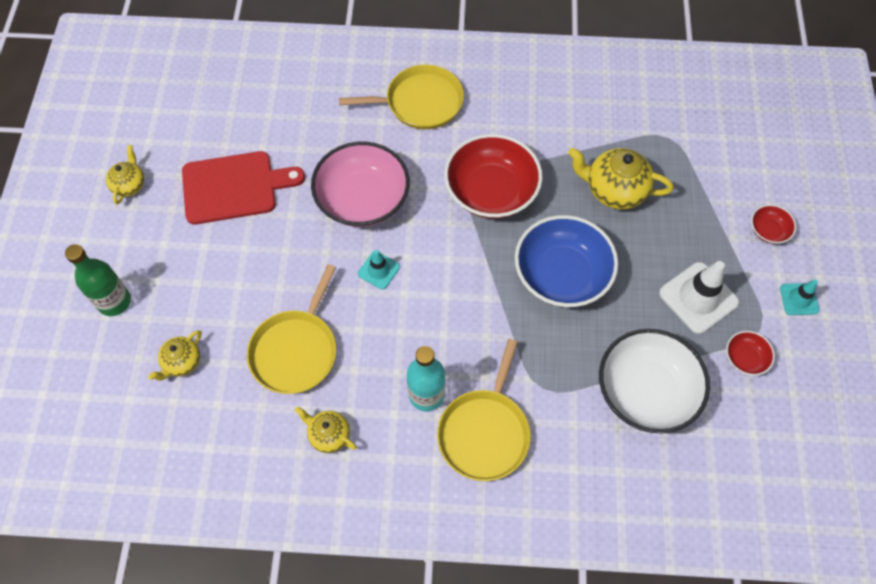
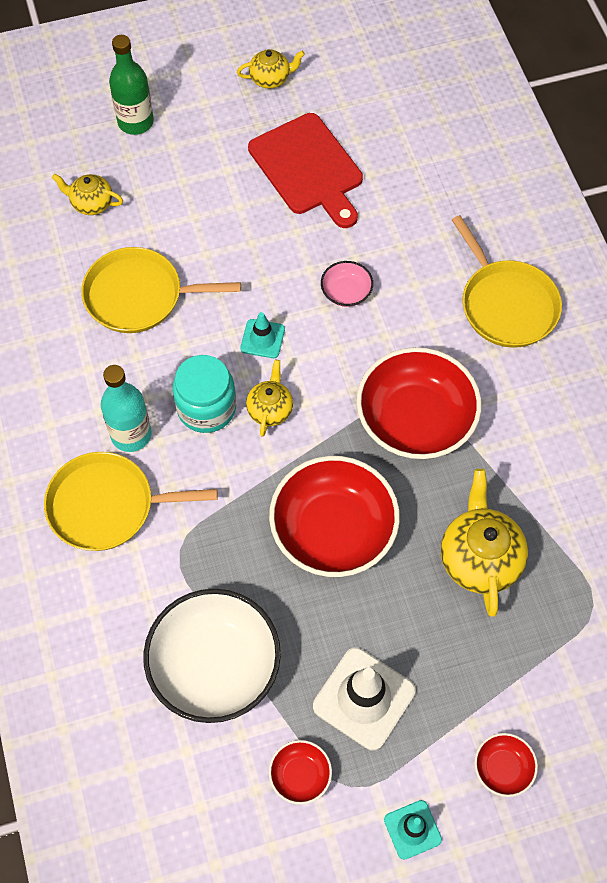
camera: 70 degrees right, 0 degrees up
(328, 435) = (57, 358): yellow teapot -> yellow teapot (270, 409)
(362, 199) = (346, 292): pink bowl -> pink bowl, size x0.45
(424, 330) = (206, 408): none -> turquoise jar
(562, 274) = (333, 530): blue bowl -> red bowl

